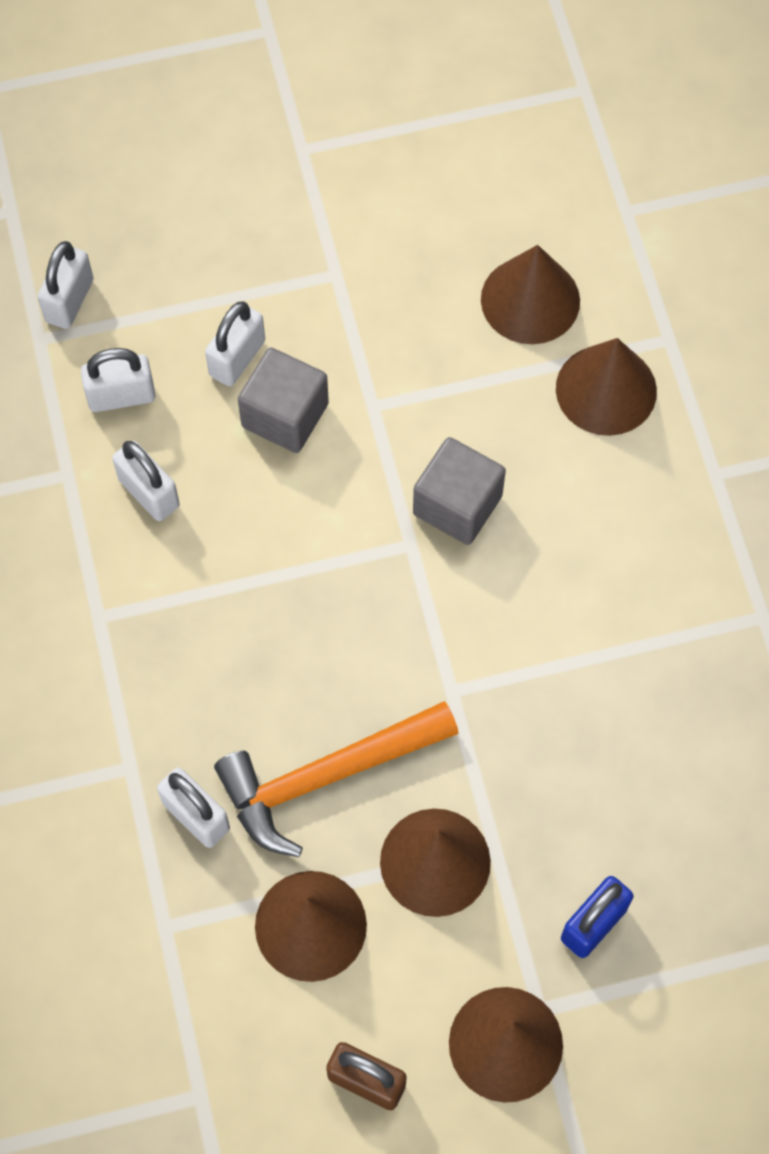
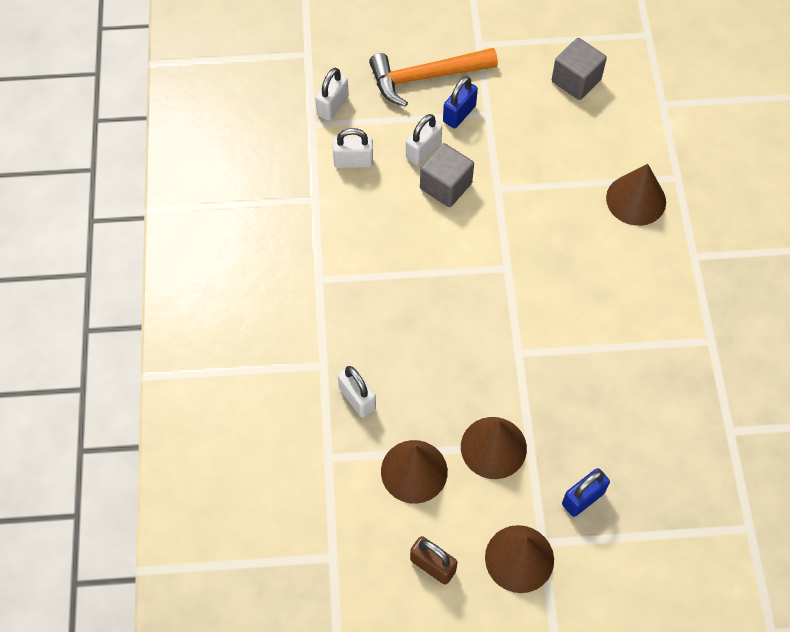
camera: 10 degrees right, 5 degrees down
(149, 493) = (360, 216): white padlock -> none
(287, 282) = (459, 114): none -> blue padlock
(326, 777) = (437, 389): orange hammer -> orange hammer (426, 77)
(457, 505) = (538, 250): grey cube -> grey cube (576, 80)
(530, 300) = (598, 144): brown cone -> none

